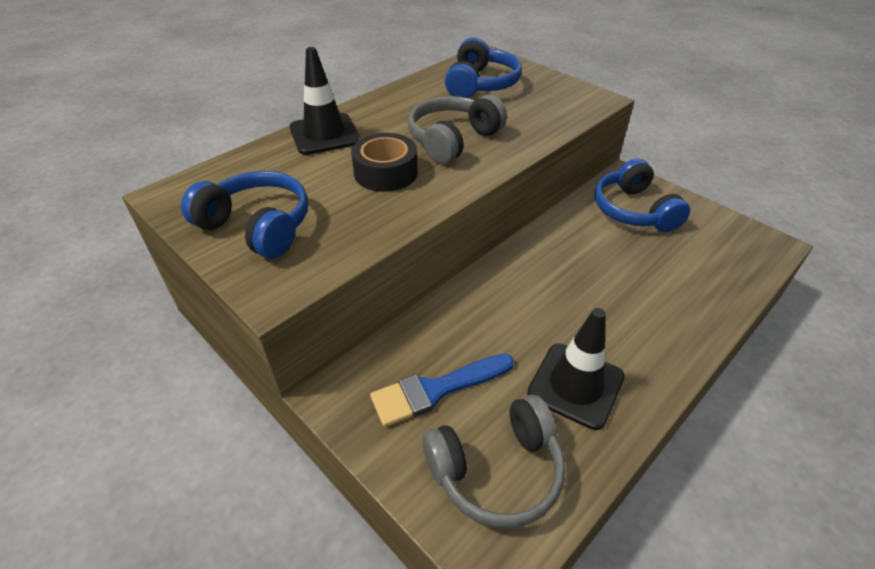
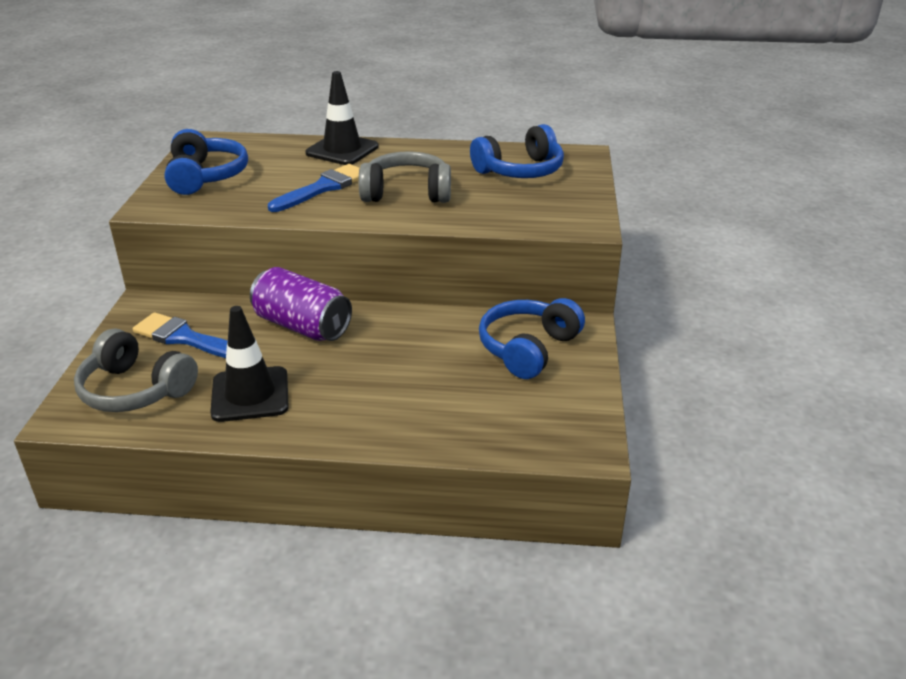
camera: 50 degrees right, 10 degrees down
(386, 173) = (323, 188): black tape -> blue brush
(493, 303) = (302, 326): none -> purple can

